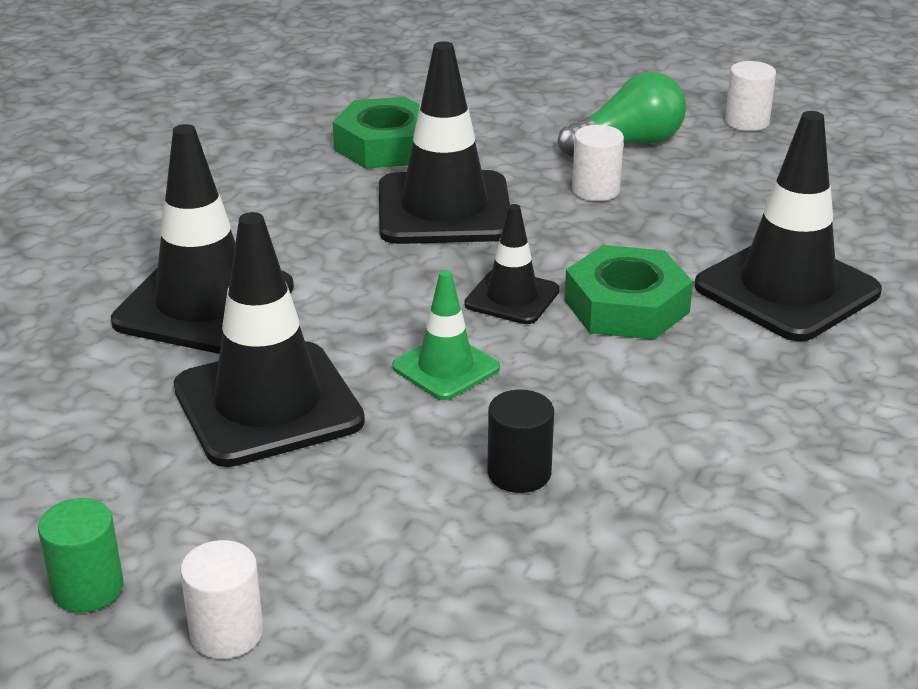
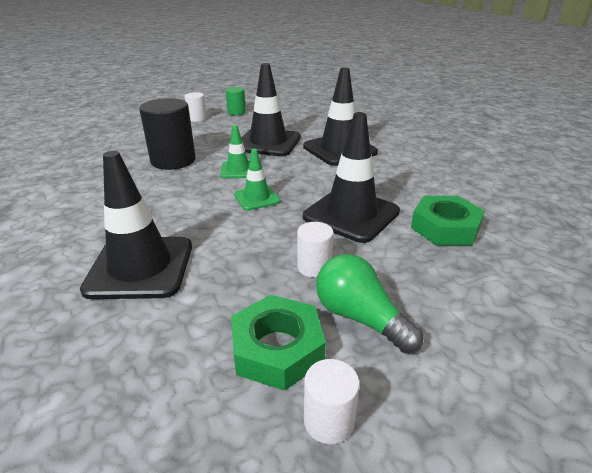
camera: 130 degrees right, 0 degrees up
(512, 297) = (257, 198): black traffic cone -> green traffic cone
(519, 473) = (173, 160): black cylinder -> black cylinder, size x1.91
(626, 306) = (208, 218): green nut -> green nut (277, 349)
(628, 143) = (359, 317): green light bulb -> green light bulb turned 120 degrees clockwise

